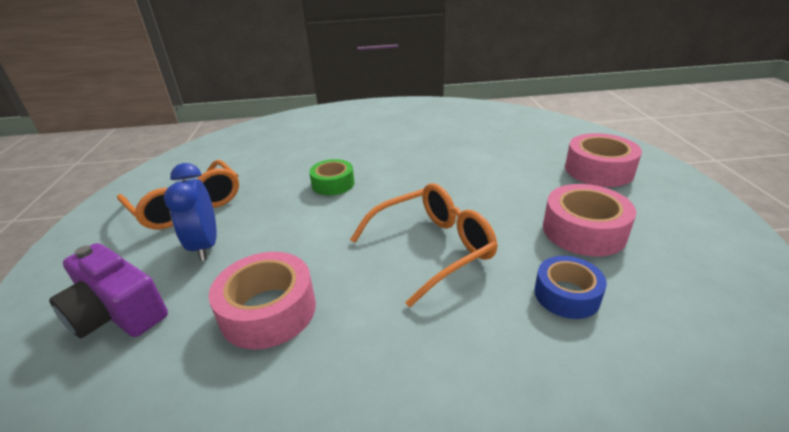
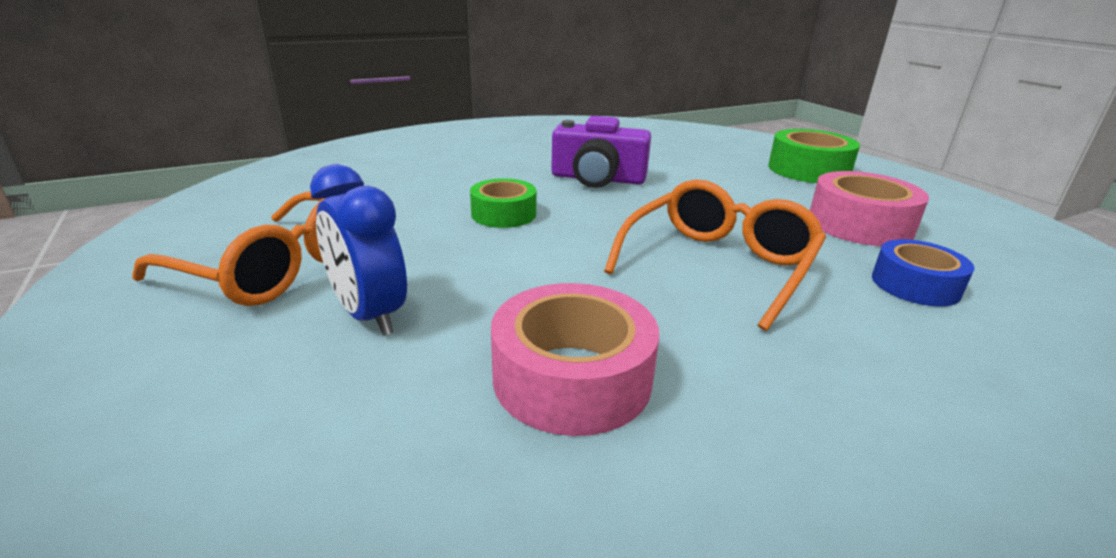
camera: 25 degrees left, 5 degrees down
(117, 312) = (286, 442): purple camera -> purple camera (598, 179)
(598, 170) = (808, 170): pink tape -> green tape

